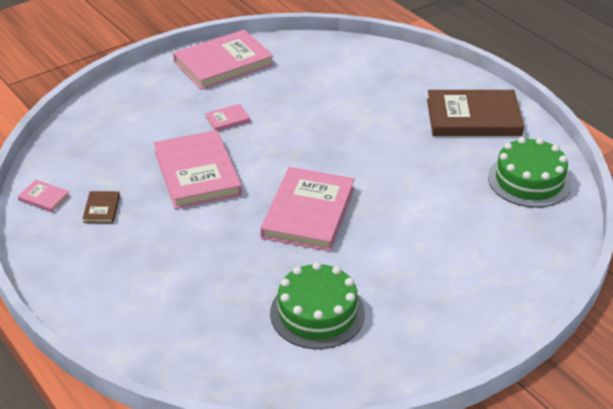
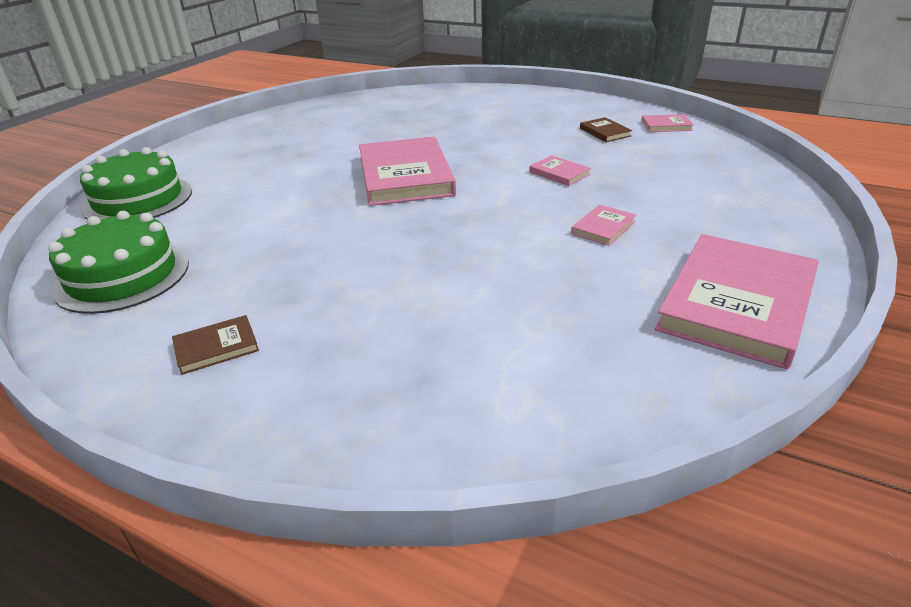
camera: 155 degrees right, 5 degrees down
(197, 173) = (559, 173): pink book -> pink book, size x0.43
(317, 313) = (346, 129): green cake -> green cake (138, 199)
(473, 118) = (216, 347): brown book -> brown book, size x0.43

